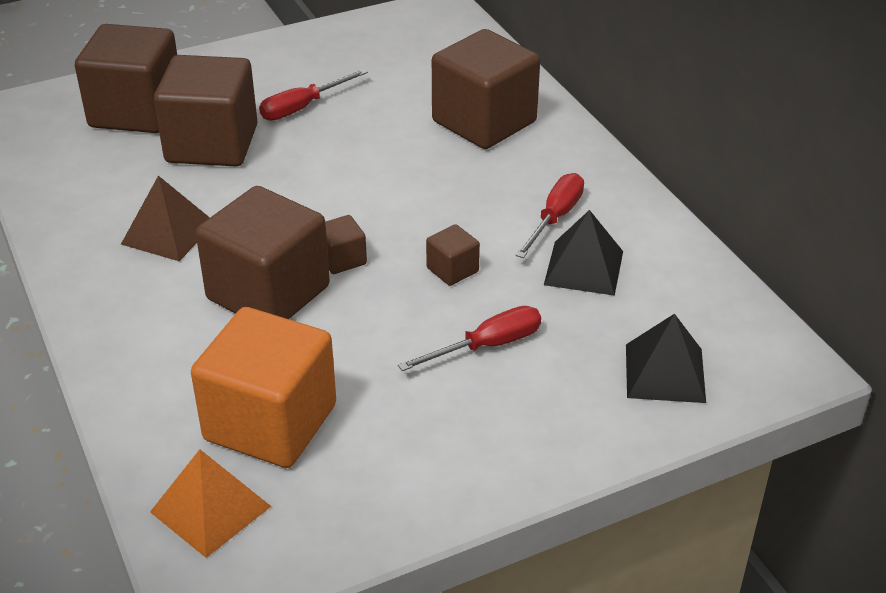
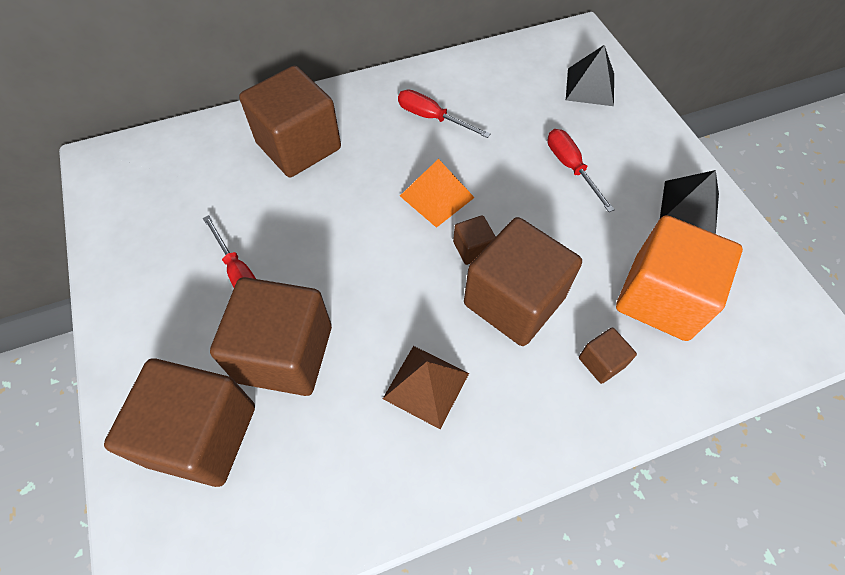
camera: 85 degrees left, 20 degrees up
(210, 509) = (750, 334): orange pyramid -> orange pyramid (436, 196)
(452, 270) = (488, 180): brown cube -> brown cube (601, 362)
(583, 268) = (489, 110): black pyramid -> black pyramid (689, 207)

